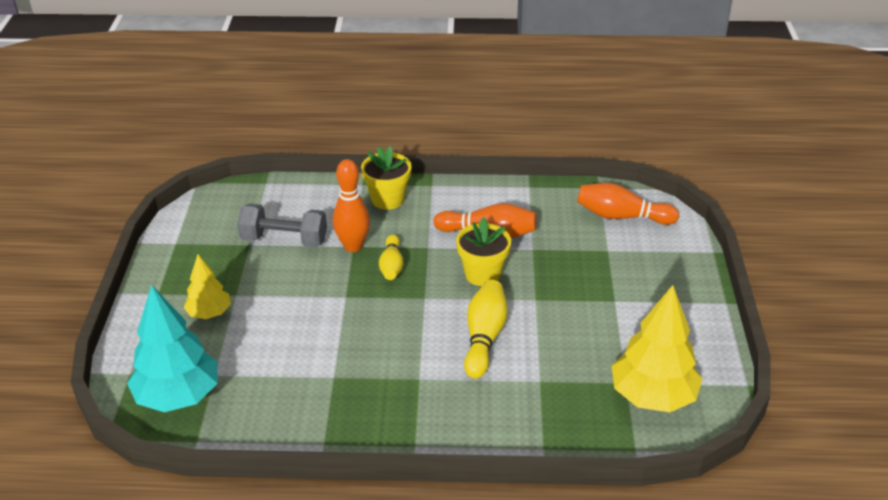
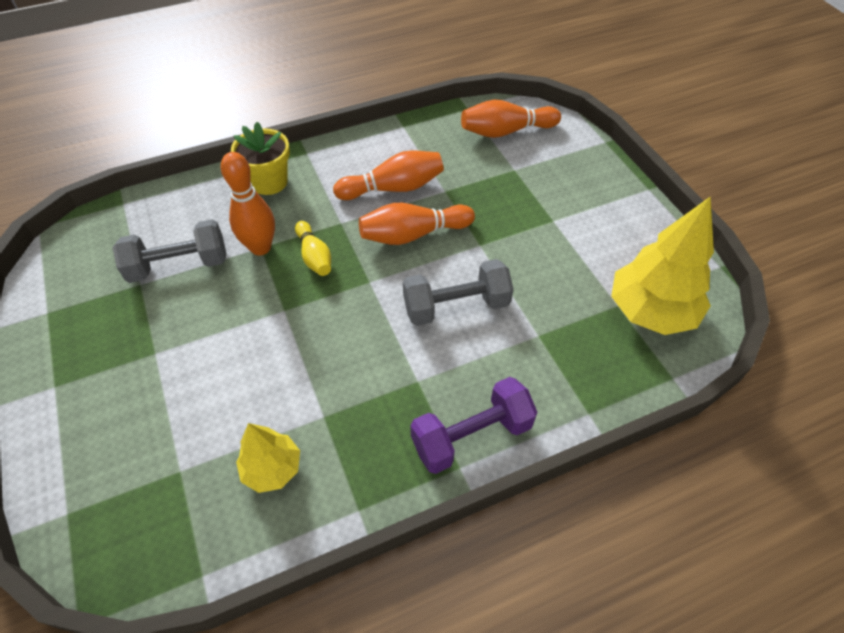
camera: 25 degrees left, 15 degrees up
(178, 396) = (147, 521): turquoise tree -> none
(209, 313) = (133, 390): yellow tree -> yellow tree (272, 468)
(437, 429) = (471, 436): none -> purple dumbbell
(482, 274) = (413, 234): yellow flower pot -> orange bowling pin
(484, 338) = (456, 306): yellow bowling pin -> grey dumbbell

